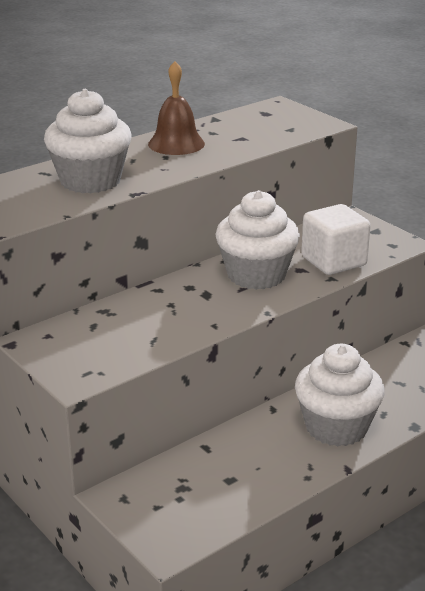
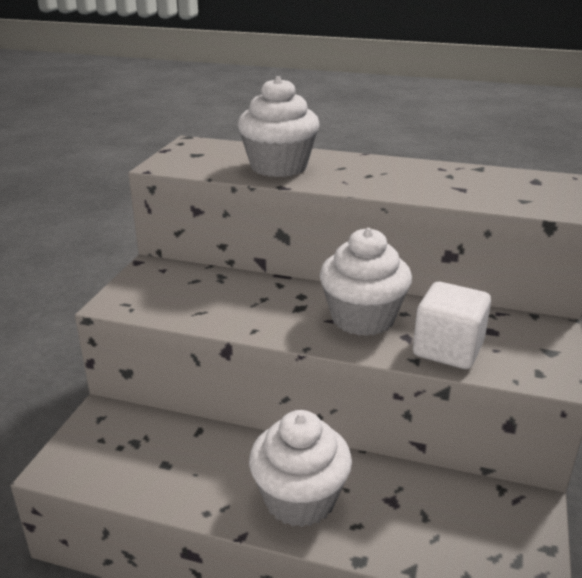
camera: 55 degrees right, 0 degrees up
(176, 144) = (399, 171): brown bell -> none

